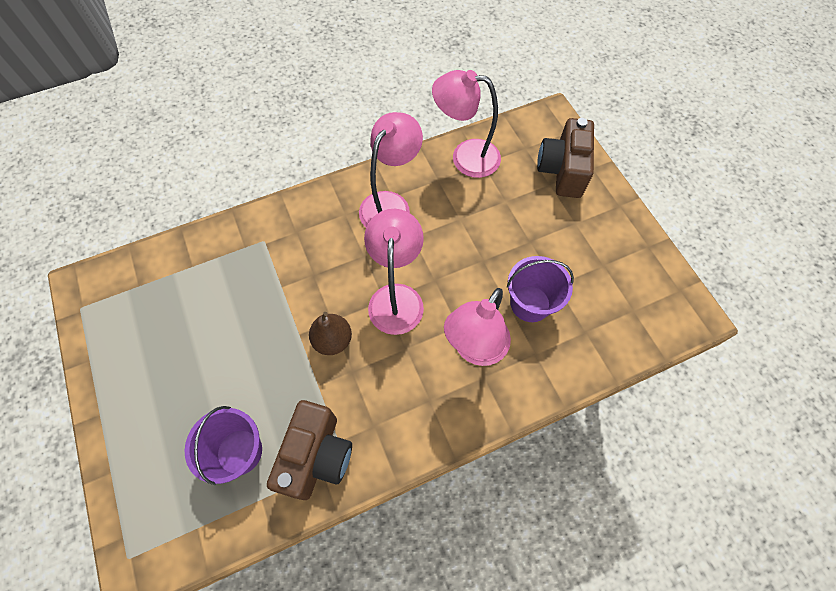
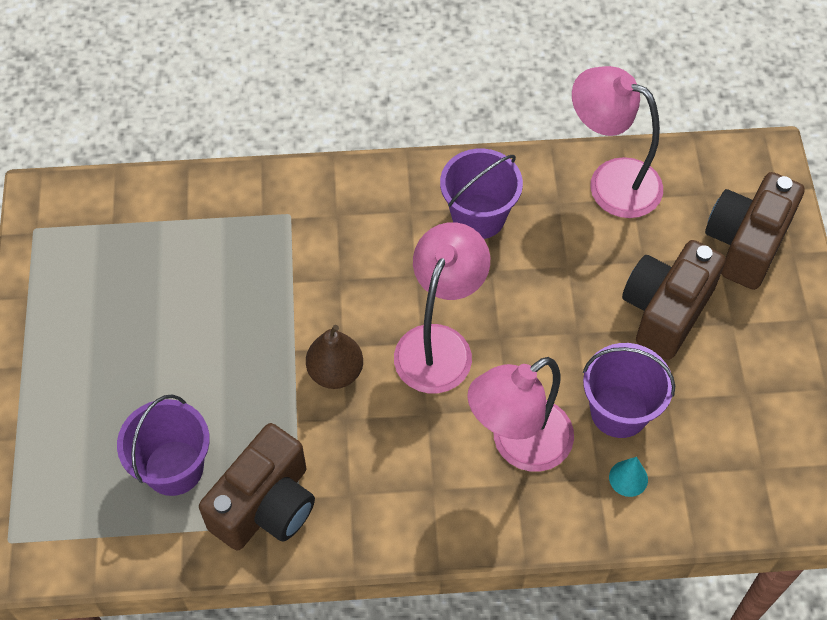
camera: 20 degrees right, 5 degrees down
(390, 204) = (478, 216): pink lamp -> purple bucket
(532, 228) = (665, 310): none -> brown camera
(554, 347) = (628, 478): none -> turquoise cone

